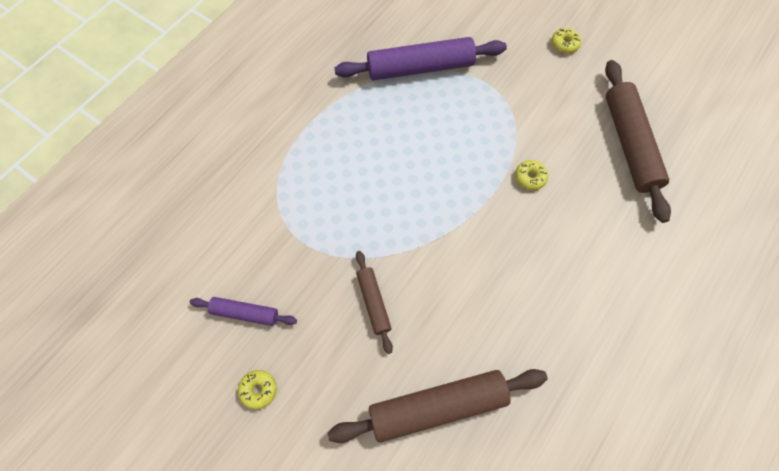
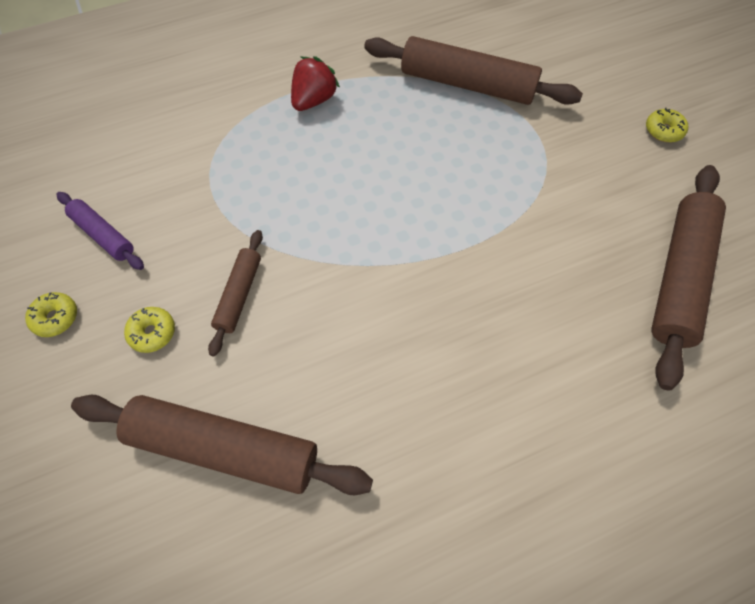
camera: 30 degrees right, 5 degrees down
(321, 131) = (314, 100): none -> red strawberry
(420, 68) = (467, 84): purple rolling pin -> brown rolling pin
(530, 177) = (519, 254): yellow donut -> yellow donut (152, 333)

